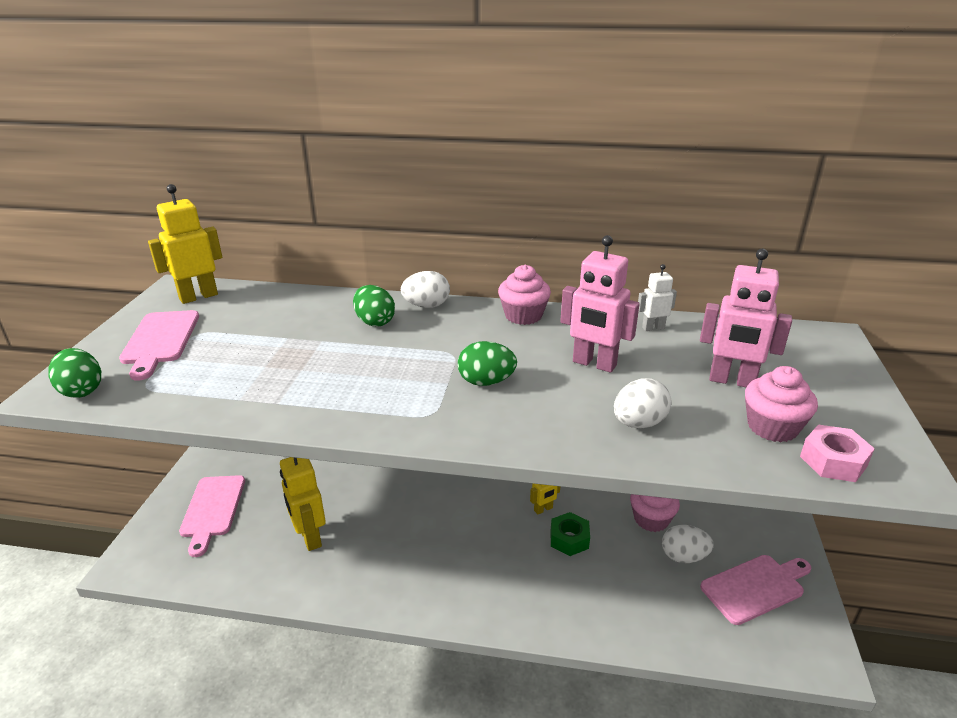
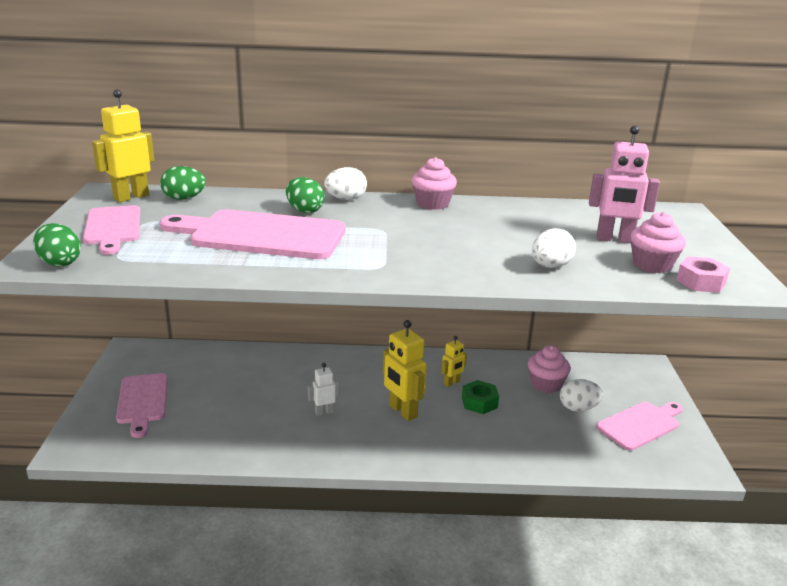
camera: 10 degrees left, 5 degrees down
(310, 537) = (244, 416): yellow robot -> yellow robot (402, 411)
(313, 357) = (261, 235): none -> pink cutting board
(486, 382) = (418, 246): green egg -> green egg (184, 198)
(594, 364) = (503, 232): pink robot -> none
(653, 328) = (543, 209): white robot -> white robot (324, 412)

